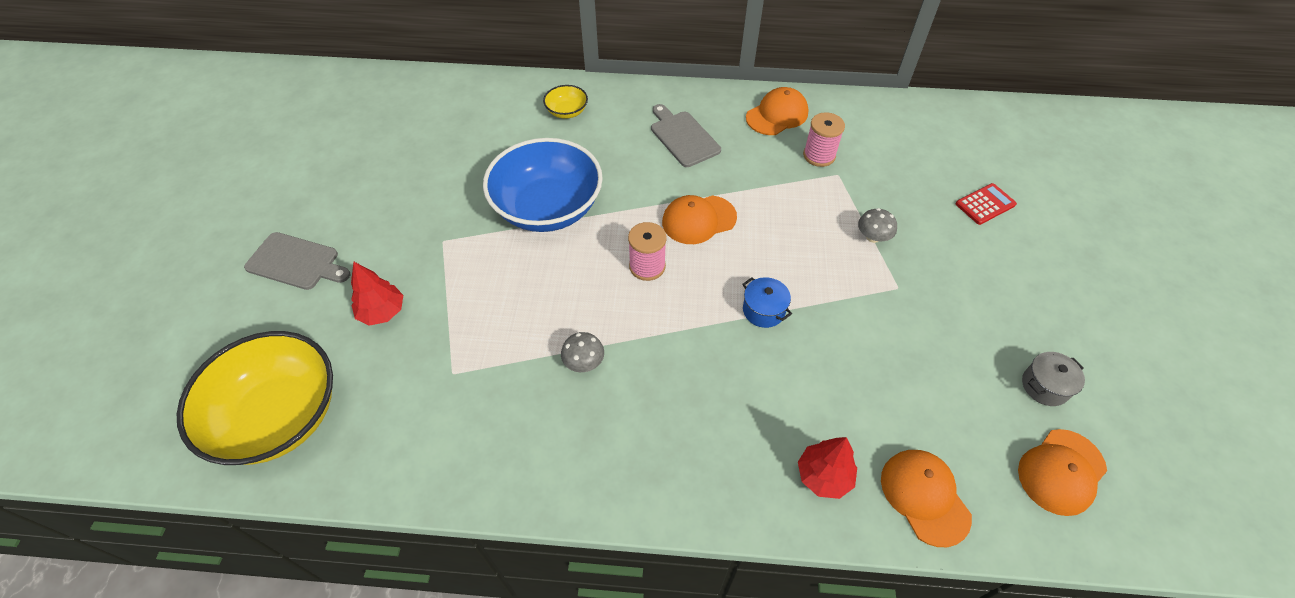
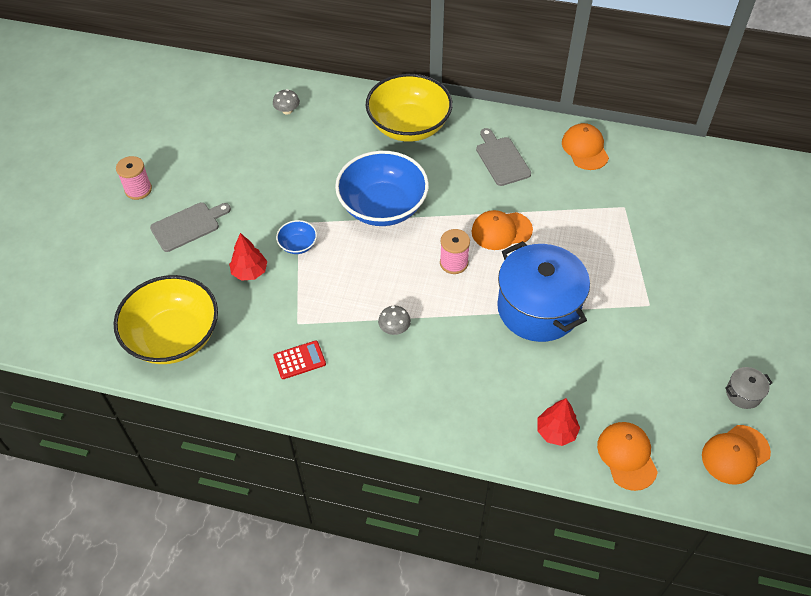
camera: 10 degrees right, 0 degrees up
(296, 262) = (188, 226): grey cutting board -> grey cutting board turned 60 degrees counterclockwise
(444, 269) = (298, 245): none -> blue bowl
(567, 112) = (409, 126): yellow bowl -> yellow bowl, size x2.32
(763, 310) = (538, 308): blue pot -> blue pot, size x2.48
(777, 115) = (585, 149): orange cap -> orange cap turned 75 degrees counterclockwise
(819, 155) = (612, 189): pink spool -> pink spool (138, 190)
(873, 237) = (639, 262): grey mushroom -> grey mushroom (287, 110)
(985, 204) = (741, 247): red calculator -> red calculator (299, 360)

